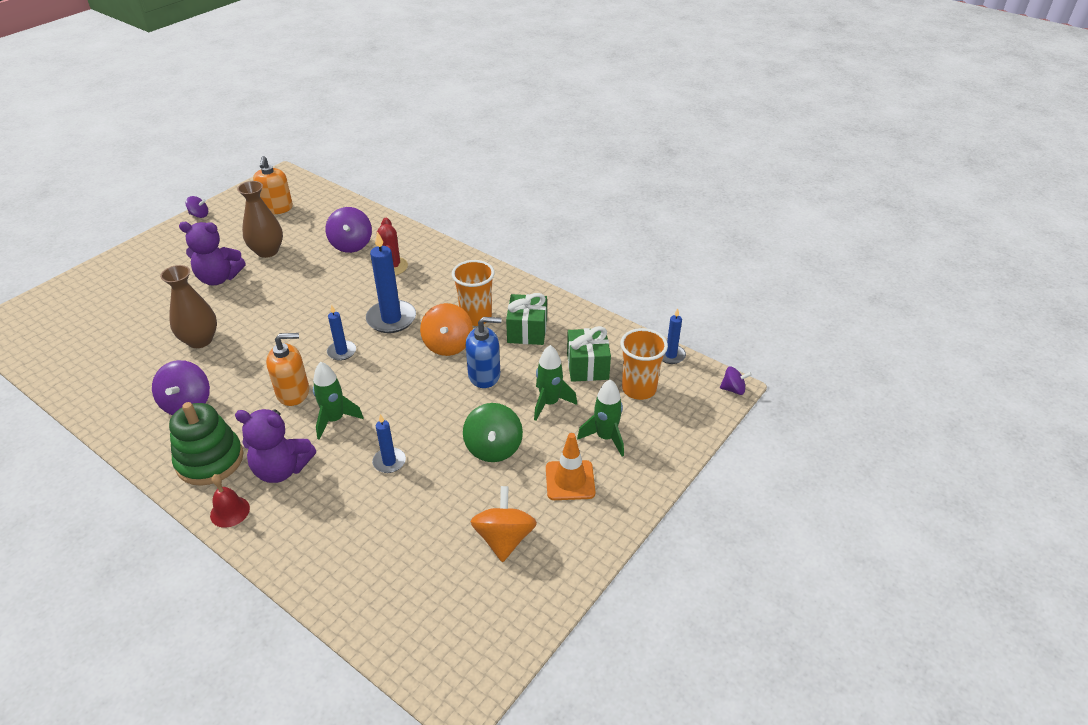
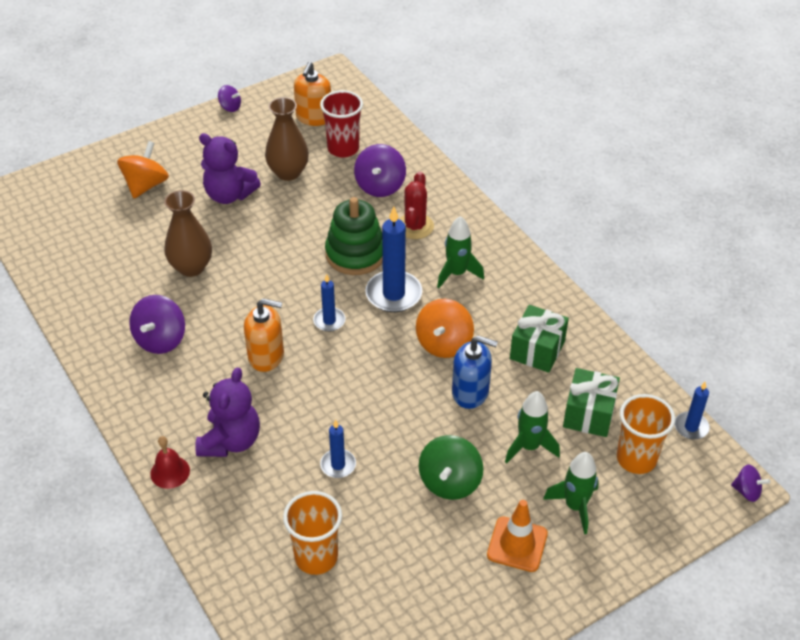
camera: 20 degrees right, 5 degrees up
(210, 460) = (166, 410): green stacking toy -> green stacking toy (355, 254)
(281, 469) = (230, 441): purple teddy bear -> purple teddy bear turned 105 degrees counterclockwise
(310, 225) = (343, 148): none -> red cup
(335, 420) = (298, 400): green rocket -> green rocket (457, 273)
(476, 317) = (486, 317): orange cup -> orange cup (316, 557)
(504, 539) = (425, 587): orange spinning top -> orange spinning top (146, 185)

